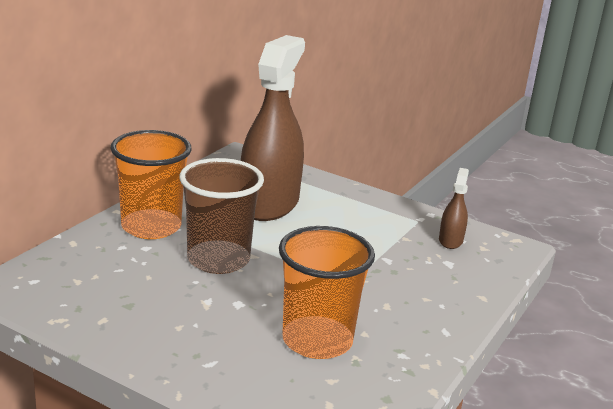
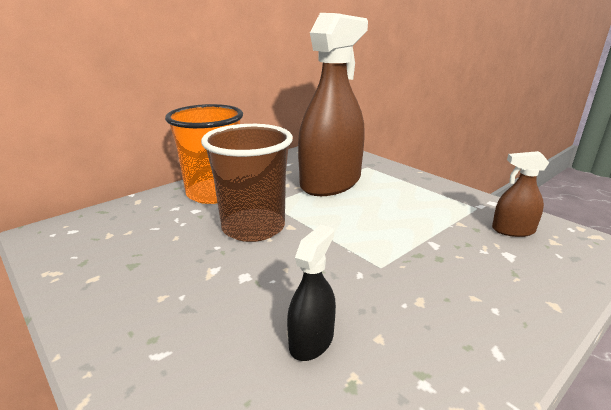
camera: 20 degrees right, 0 degrees up
(317, 340) = (311, 340): orange cup -> black spray bottle
(450, 240) = (513, 230): brown spray bottle -> brown spray bottle turned 120 degrees counterclockwise

